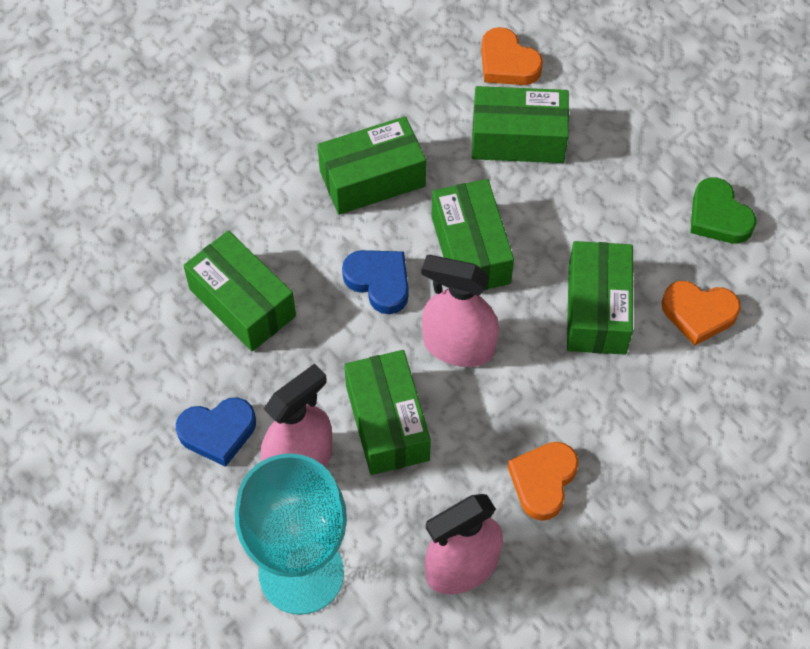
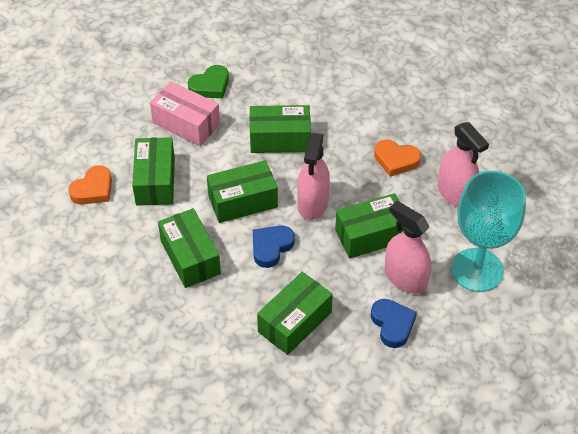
camera: 95 degrees left, 10 degrees down
(634, 180) = (186, 123): none -> pink box
(698, 313) = (277, 94): orange heart -> none

